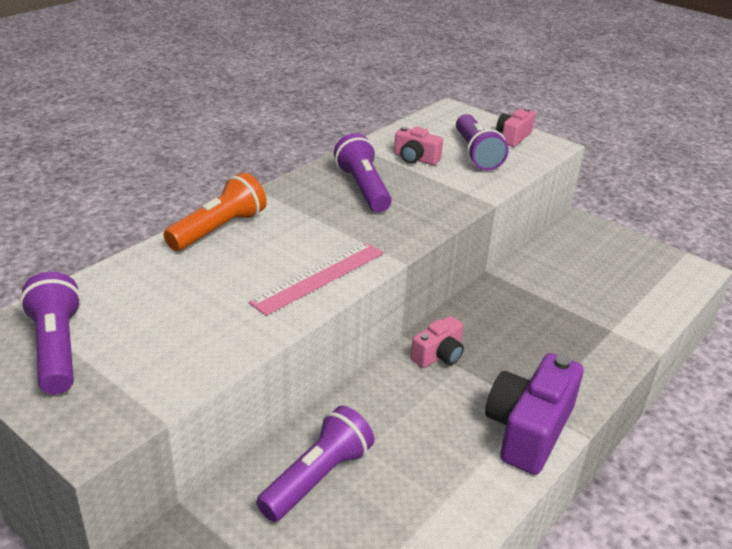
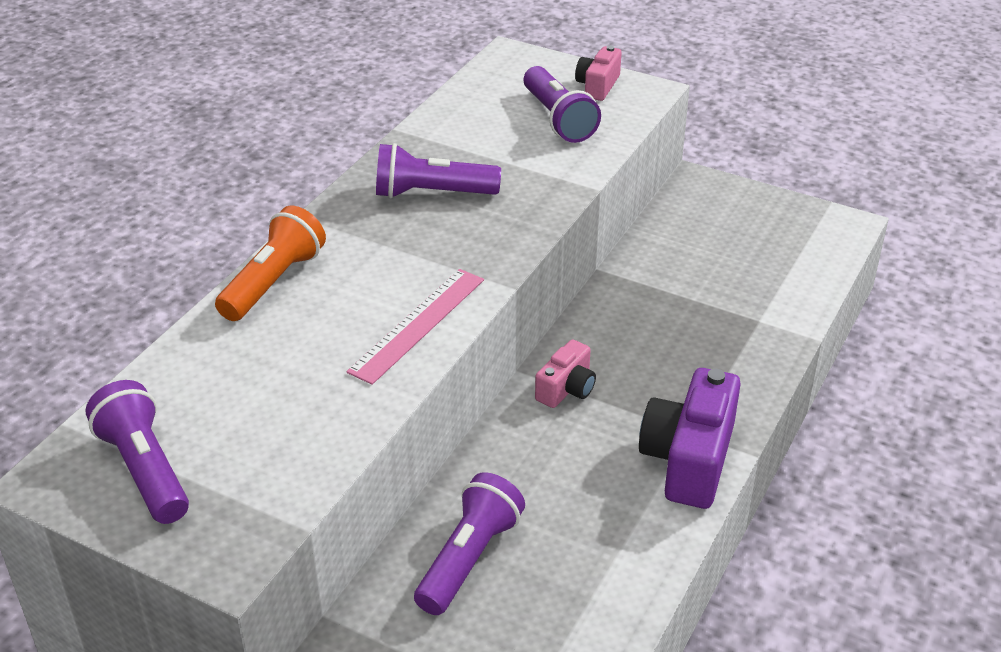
camera: 10 degrees left, 5 degrees up
(363, 188) = (432, 193): purple flashlight -> purple flashlight turned 60 degrees counterclockwise
(415, 158) = (484, 139): pink camera -> none

